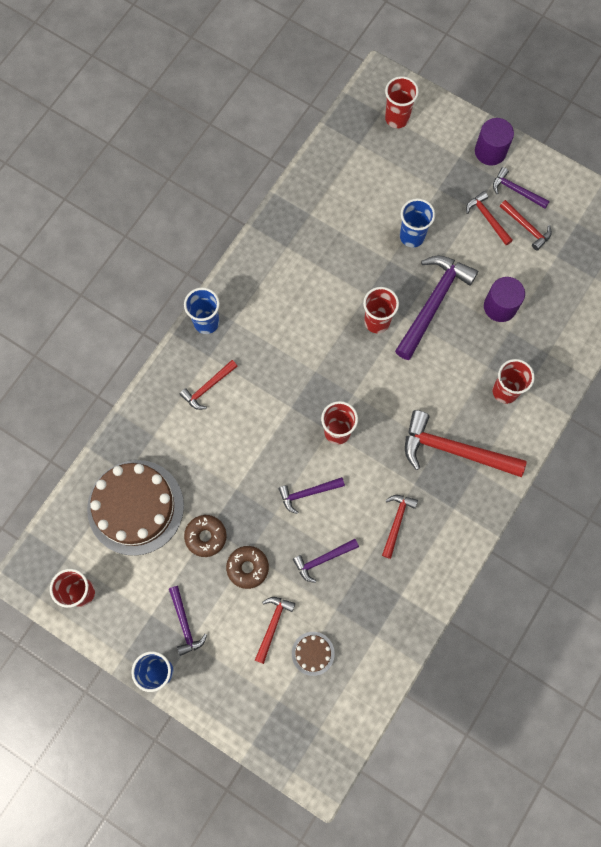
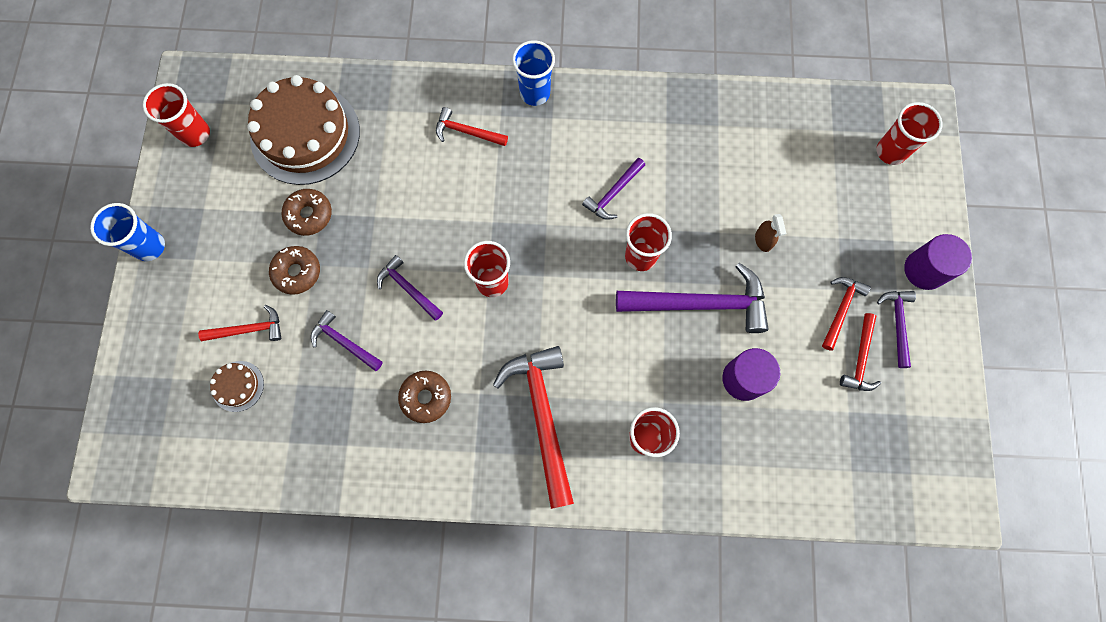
camera: 60 degrees right, 0 degrees up
(184, 624) = (209, 244): purple hammer -> purple hammer (613, 193)
(397, 522) = (426, 397): red hammer -> brown donut
(412, 236) = (763, 240): blue cup -> brown spray bottle

